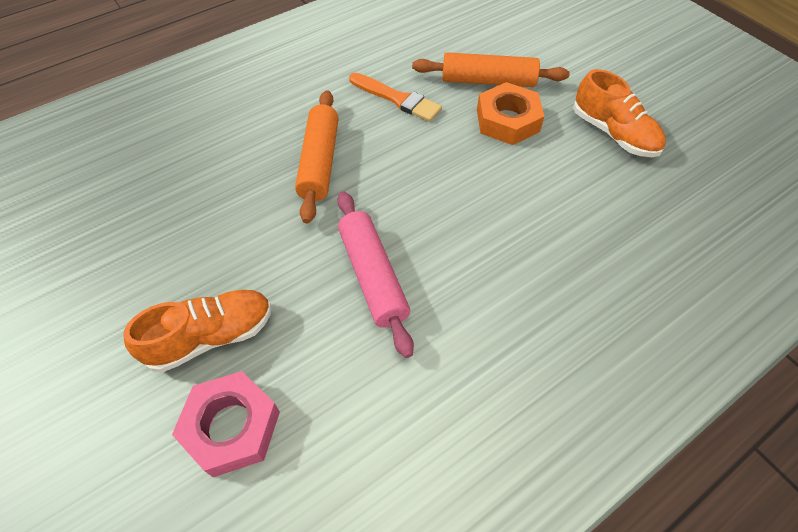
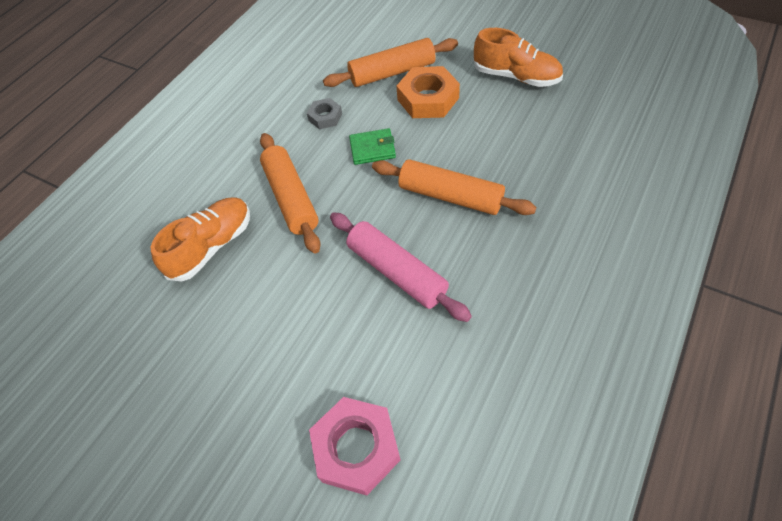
camera: 20 degrees left, 0 degrees up
(211, 336) = (290, 385): orange shoe -> orange shoe (212, 246)
(397, 99) = (325, 117): orange brush -> grey nut
(423, 147) = (372, 149): none -> green wallet
(470, 226) = (450, 196): none -> orange rolling pin

